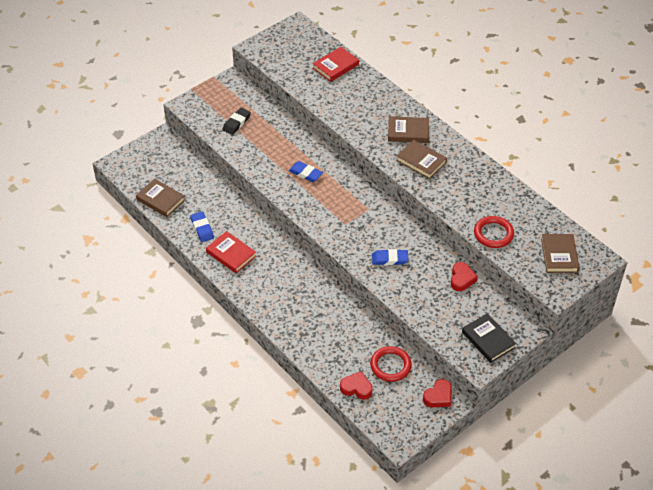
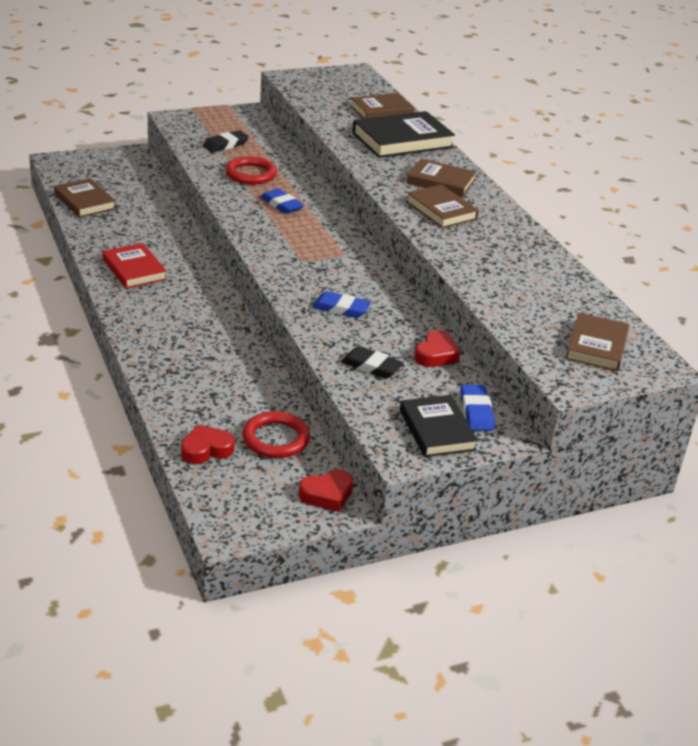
camera: 15 degrees right, 15 degrees down
(202, 228) = (116, 238): blue eraser -> blue eraser (476, 412)
(335, 66) = (381, 111): red book -> brown book
(356, 388) = (206, 450): red heart -> red heart turned 60 degrees counterclockwise
(364, 95) = (402, 140): none -> black book
(430, 302) = (371, 366): none -> black eraser
(493, 234) = (504, 300): red ring -> red ring (251, 174)

